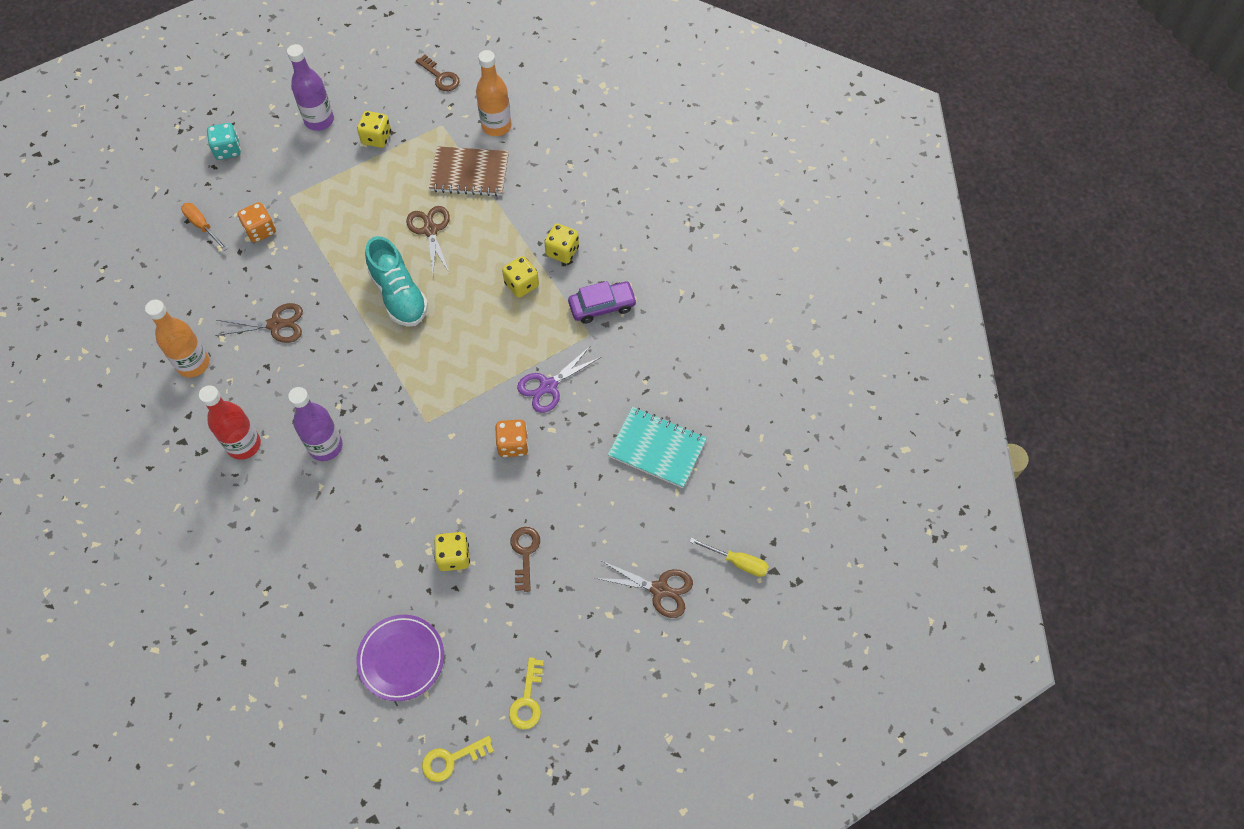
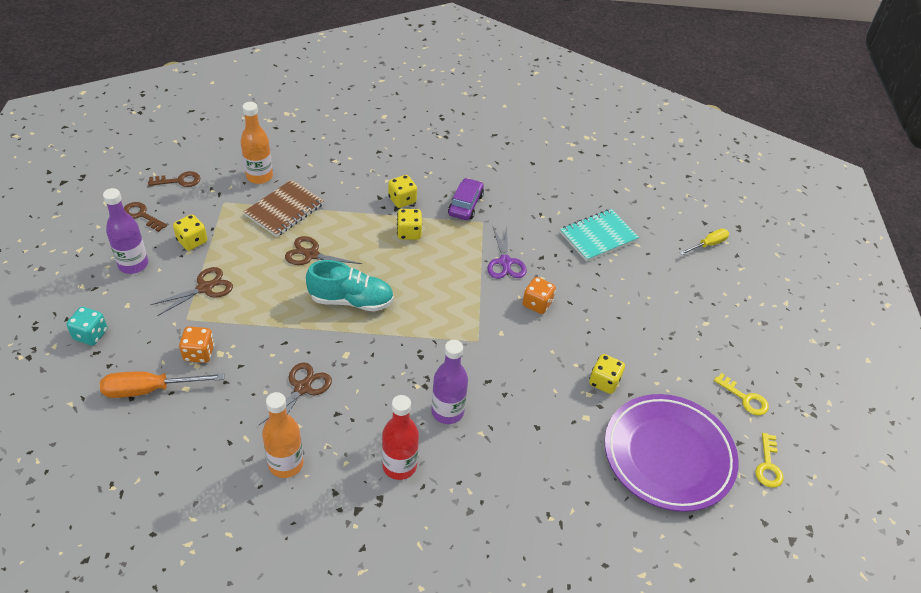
camera: 60 degrees left, 15 degrees down
(202, 226) = (149, 390): orange screwdriver -> orange screwdriver, size x1.57
(401, 659) = (668, 455): purple plate -> purple plate, size x1.72
(525, 553) = (629, 342): brown key -> brown key (141, 215)
(660, 589) = (704, 289): brown scissors -> brown scissors (205, 288)

